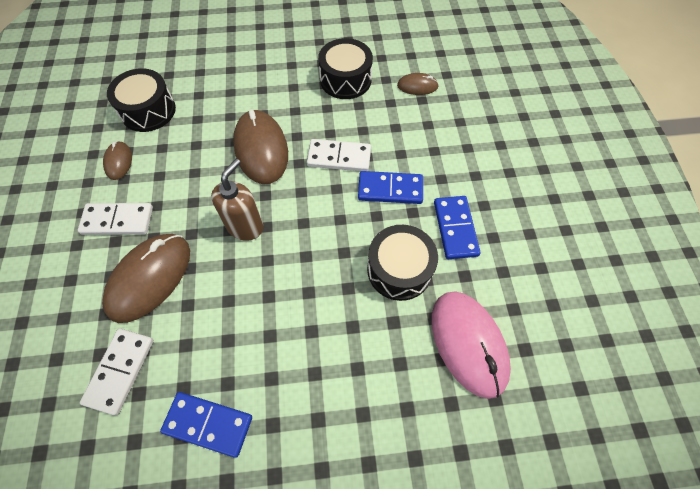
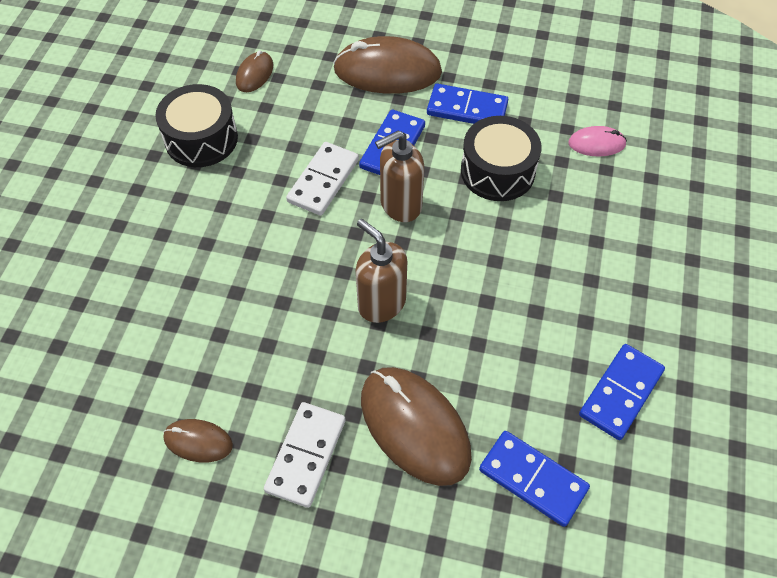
camera: 70 degrees left, 5 degrees down
(120, 371) = (532, 479): white domino -> blue domino
(148, 111) = (118, 386): black drum -> none
(261, 149) = (268, 259): brown mouse -> brown mouse (387, 71)
(336, 211) = (400, 205): none -> brown soap dispenser
(468, 343) = (596, 144): pink mouse -> pink mouse, size x0.50

